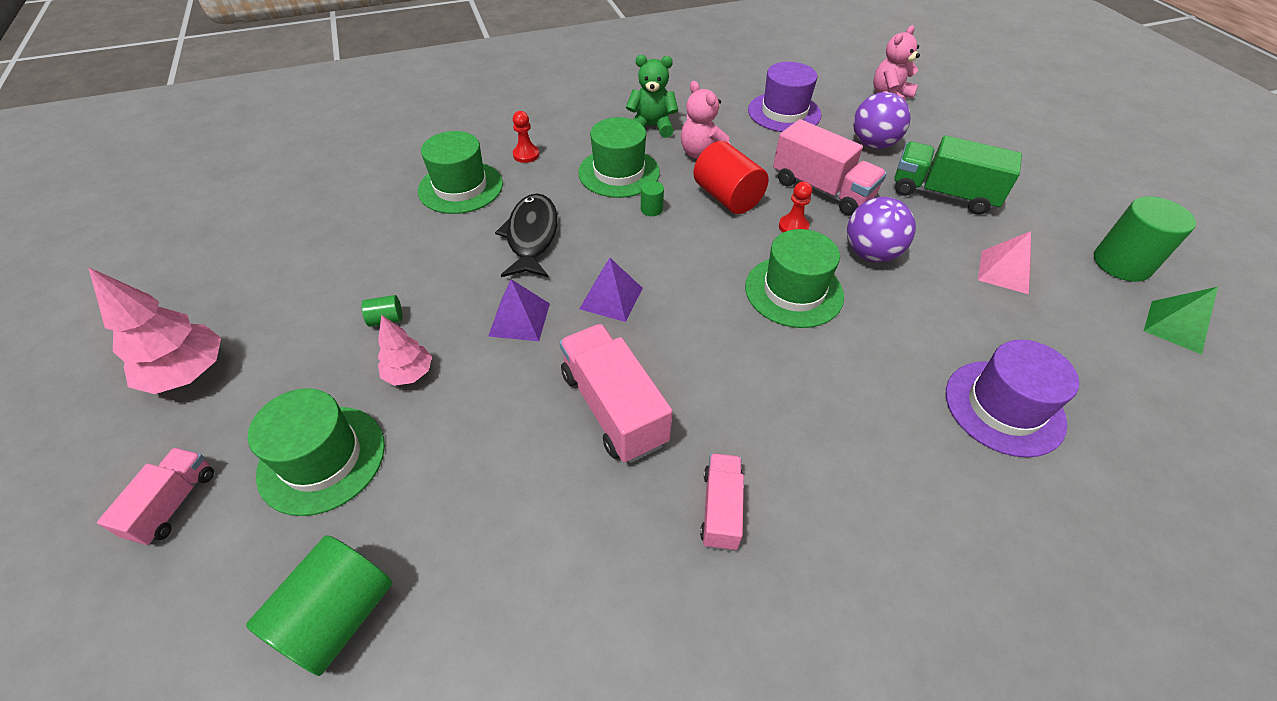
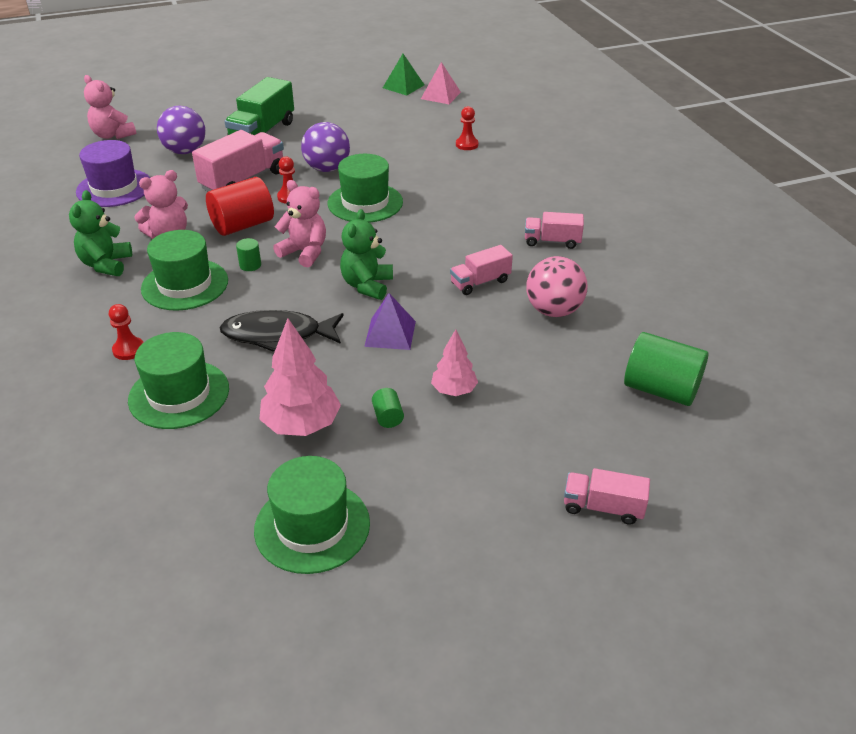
camera: 90 degrees left, 10 degrees down
(188, 373) = (462, 551): pink tree -> pink tree (301, 425)
(322, 459) = (545, 425): green hat -> green hat (312, 526)
(541, 492) = (553, 311): none -> pink ball
(611, 298) = (367, 285): purple pyramid -> green teddy bear
(613, 408) = (480, 282): pink truck -> pink truck, size x0.58
(677, 246) = (304, 252): none -> pink teddy bear
(1004, 271) = (352, 125): pink pyramid -> pink pyramid (440, 95)
(1004, 407) = (467, 145): purple hat -> red pawn
(1122, 263) = (348, 88): green cylinder -> none

